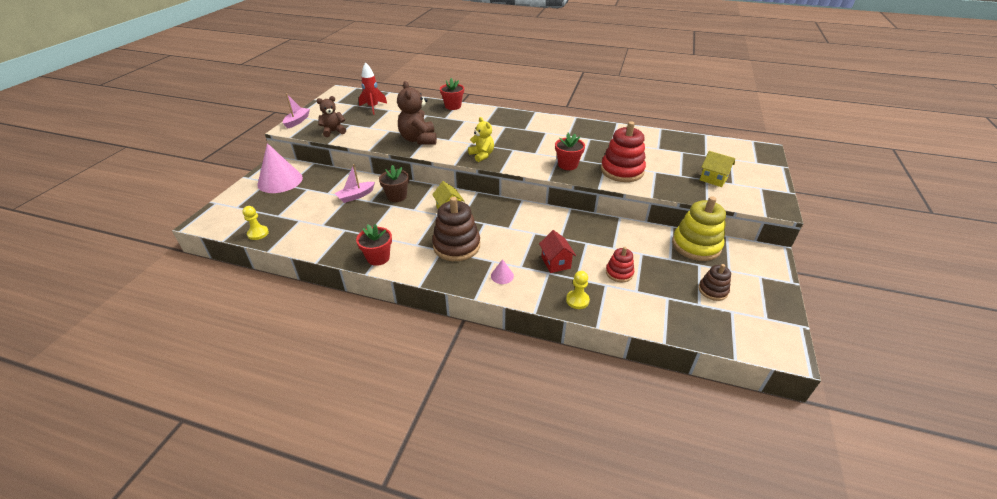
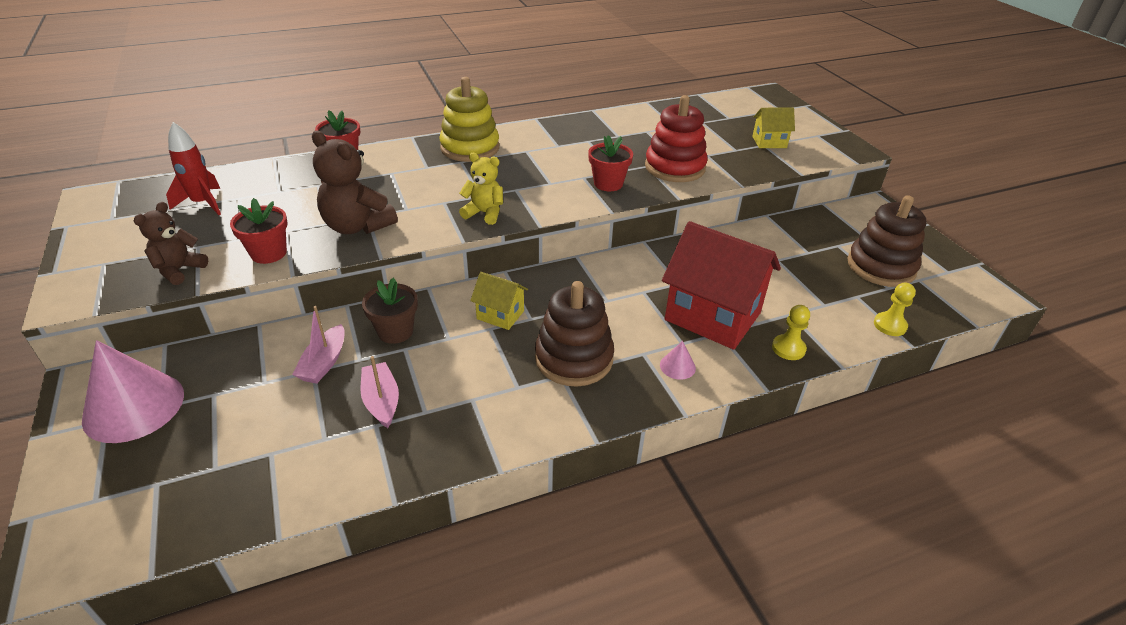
camera: 40 degrees left, 0 degrees up
(258, 233) = (215, 520): yellow pawn -> yellow pawn (890, 325)
(297, 121) = (71, 280): pink boat -> pink boat (381, 401)
(378, 258) = (487, 437): red flower pot -> red flower pot (268, 253)
(555, 263) = (712, 316): red house -> red house, size x2.07
(619, 273) = (785, 293): red stacking toy -> none
(696, 245) = (811, 226): yellow stacking toy -> yellow stacking toy (470, 148)
(713, 290) = (881, 267): brown stacking toy -> brown stacking toy, size x1.84

